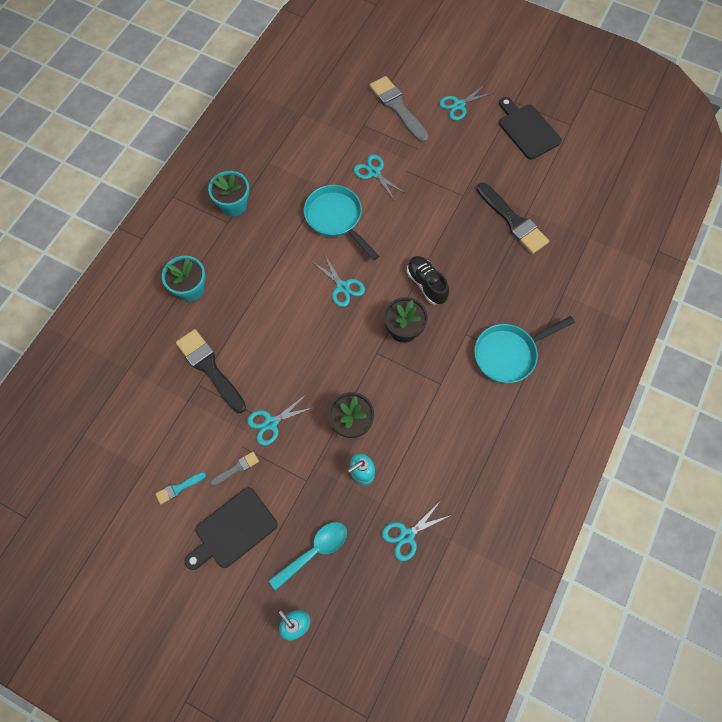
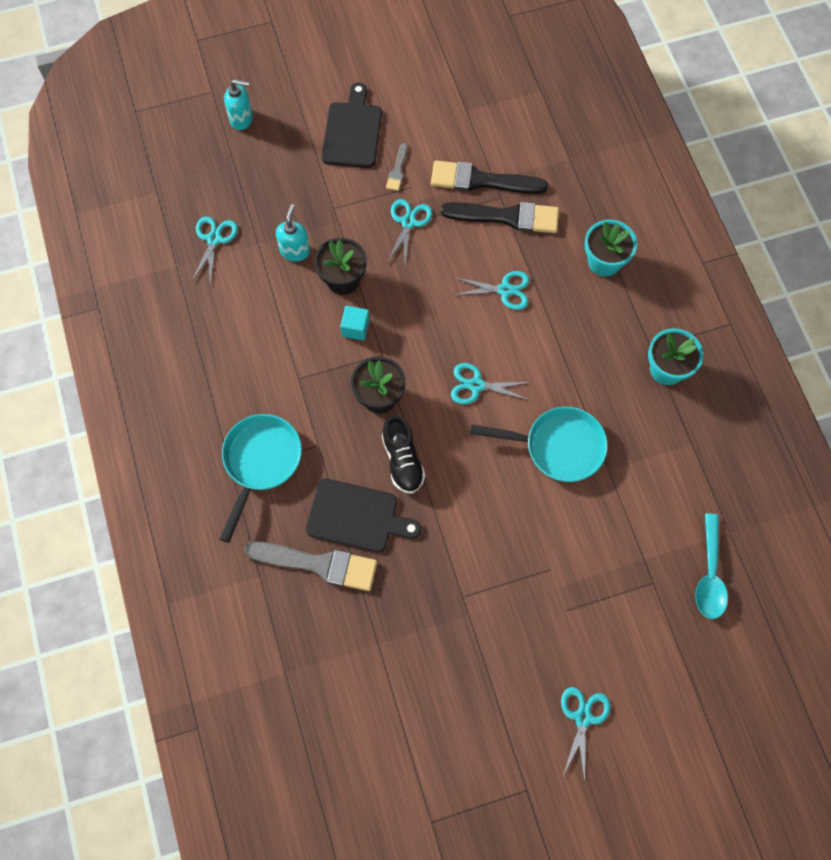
camera: 135 degrees right, 0 degrees up
(178, 488) = (425, 121): turquoise brush -> none
(314, 551) = (276, 170): turquoise spoon -> turquoise spoon (709, 575)
(374, 172) = (579, 535): turquoise scissors -> turquoise scissors (505, 290)
(376, 383) = (355, 328): none -> turquoise cube
(397, 107) = (644, 644): grey brush -> grey brush (318, 564)
(426, 284) = (402, 460): black shoe -> black shoe turned 60 degrees clockwise
(513, 221) = (382, 615): black brush -> black brush (481, 180)
(527, 130) = (474, 760): black cutting board -> black cutting board (357, 516)

